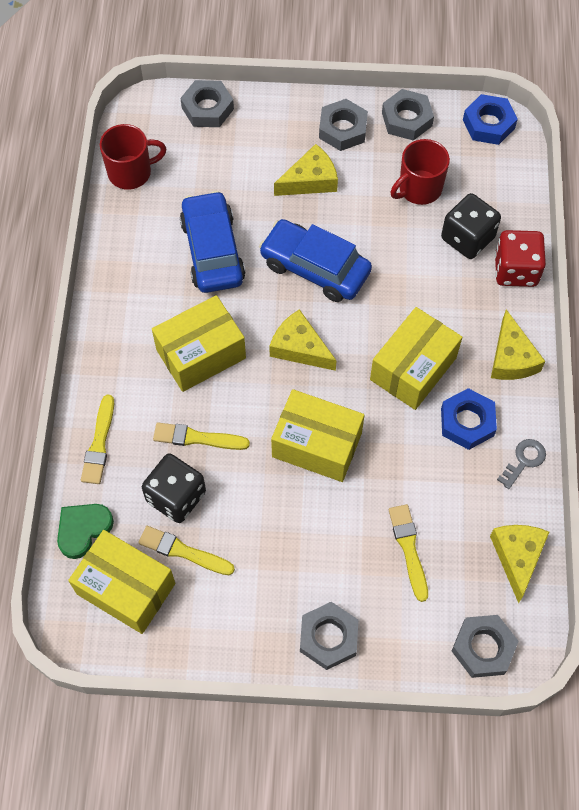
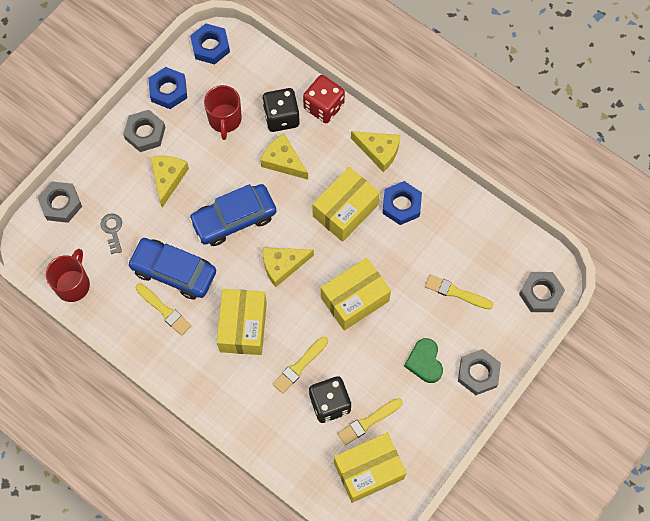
camera: 55 degrees left, 5 degrees up
(83, 529) = (312, 473): green heart -> green heart (424, 362)
(99, 443) = (260, 428): yellow brush -> yellow brush (164, 310)
(407, 119) = (168, 90): grey nut -> blue nut
(413, 368) = (345, 210): yellow box -> yellow box turned 60 degrees clockwise
(517, 557) = (501, 237): yellow cheese -> yellow cheese (283, 161)
(524, 461) = (447, 192): grey key -> grey key (112, 230)

